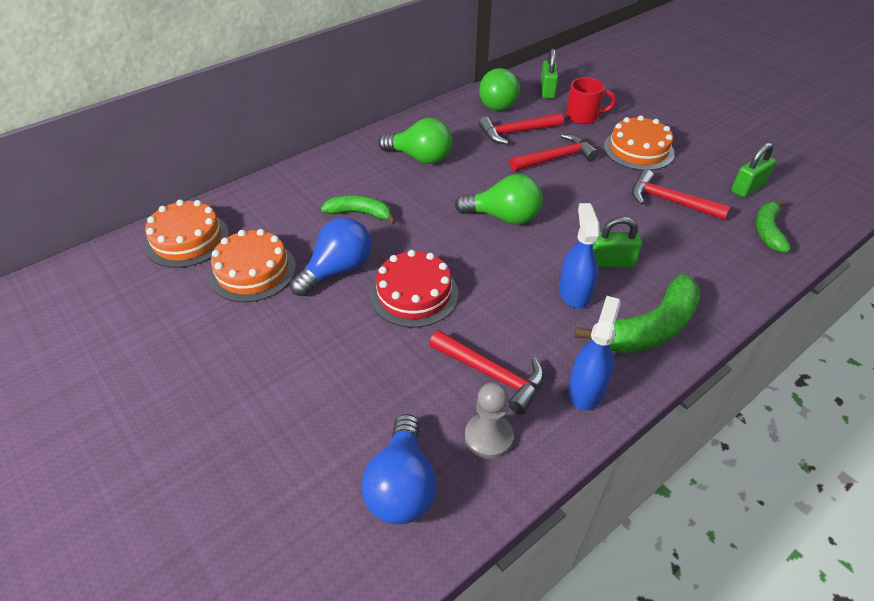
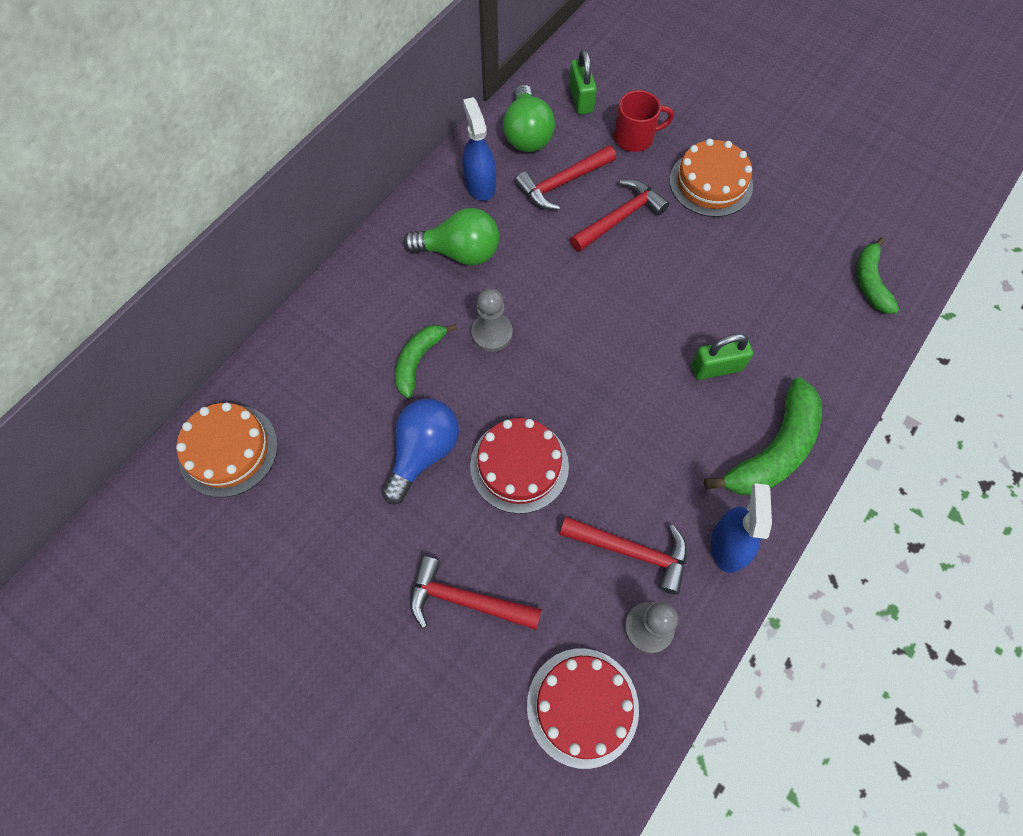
camera: 15 degrees left, 20 degrees up
(253, 271) = (326, 478): orange cake -> none
(360, 213) = (418, 361): green banana -> green banana turned 60 degrees counterclockwise
(401, 486) = (582, 706): blue light bulb -> red cake
(425, 207) = (491, 333): none -> grey pawn
(504, 217) = (585, 327): green light bulb -> none
(574, 292) = (688, 421): blue spray bottle -> blue spray bottle (480, 184)
(669, 201) = (760, 260): red hammer -> red hammer (465, 600)
(747, 188) = (840, 219): green padlock -> none

